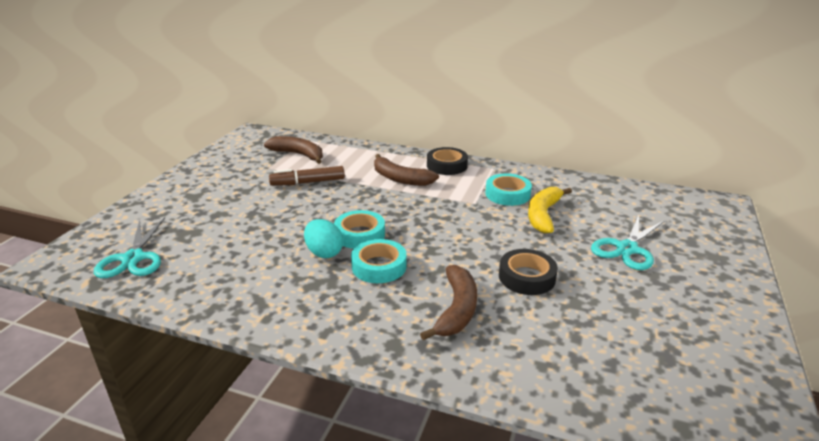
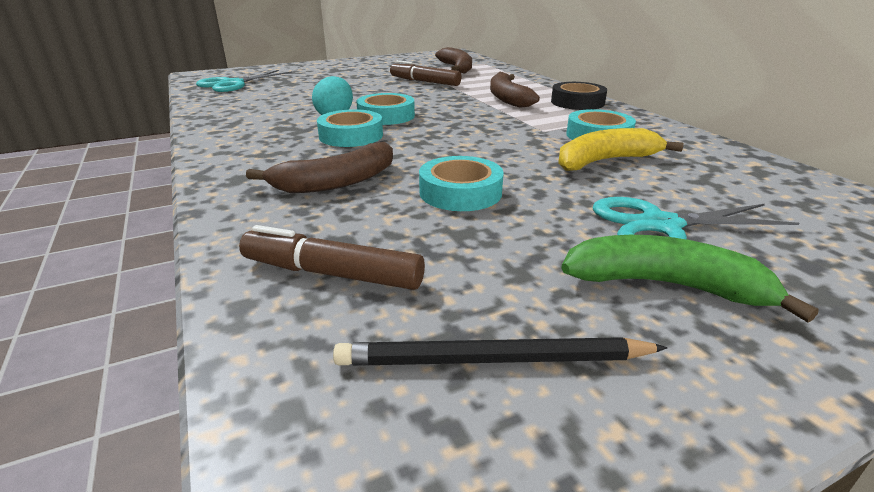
camera: 45 degrees right, 0 degrees up
(527, 277) = (460, 192): black tape -> turquoise tape
(576, 364) = (332, 273): none -> brown marker
(675, 282) = (665, 285): none -> green banana
(690, 355) = (493, 360): none -> black pencil

